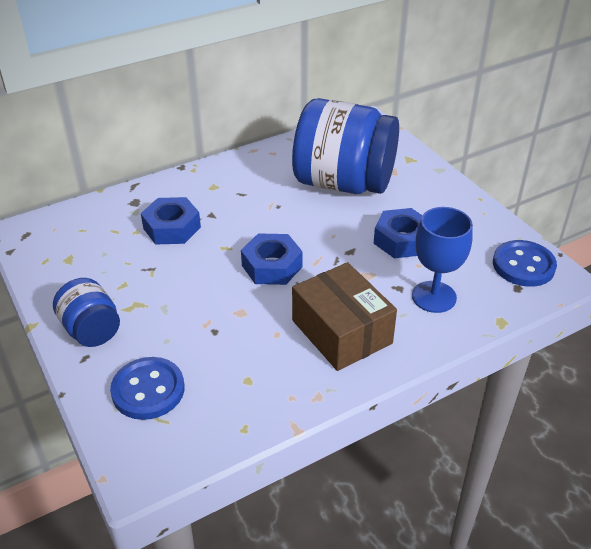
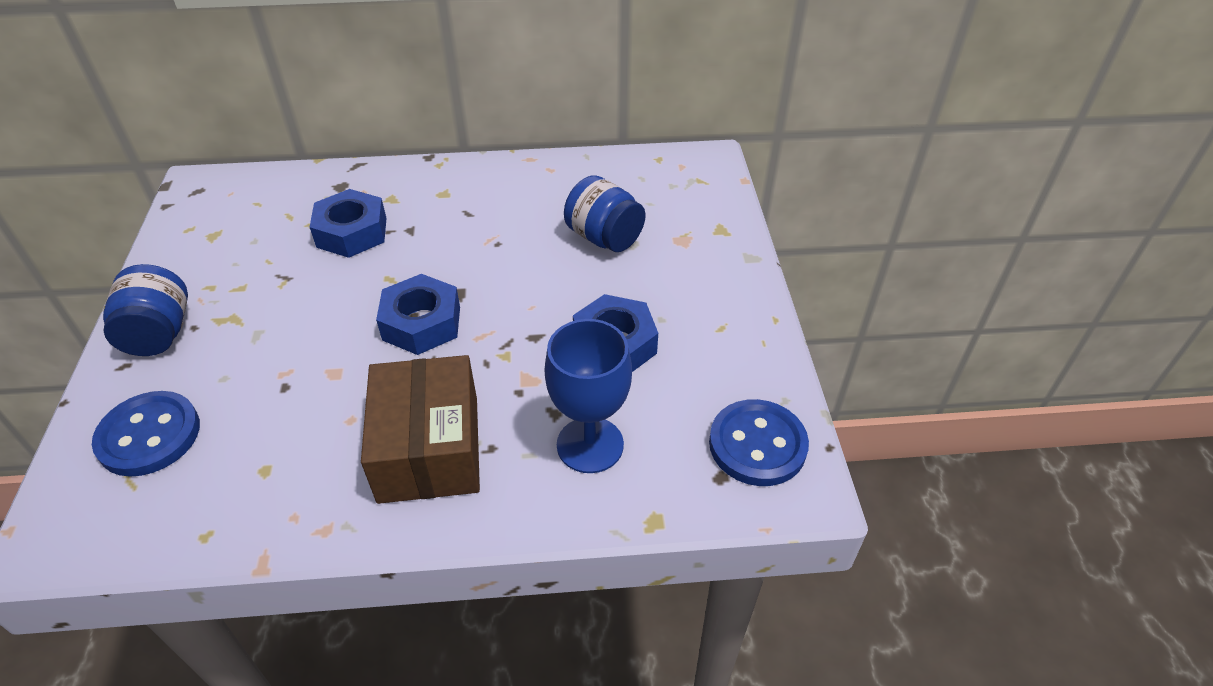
camera: 25 degrees right, 5 degrees up
(343, 183) = (604, 237): blue jar -> blue jar, size x0.50

